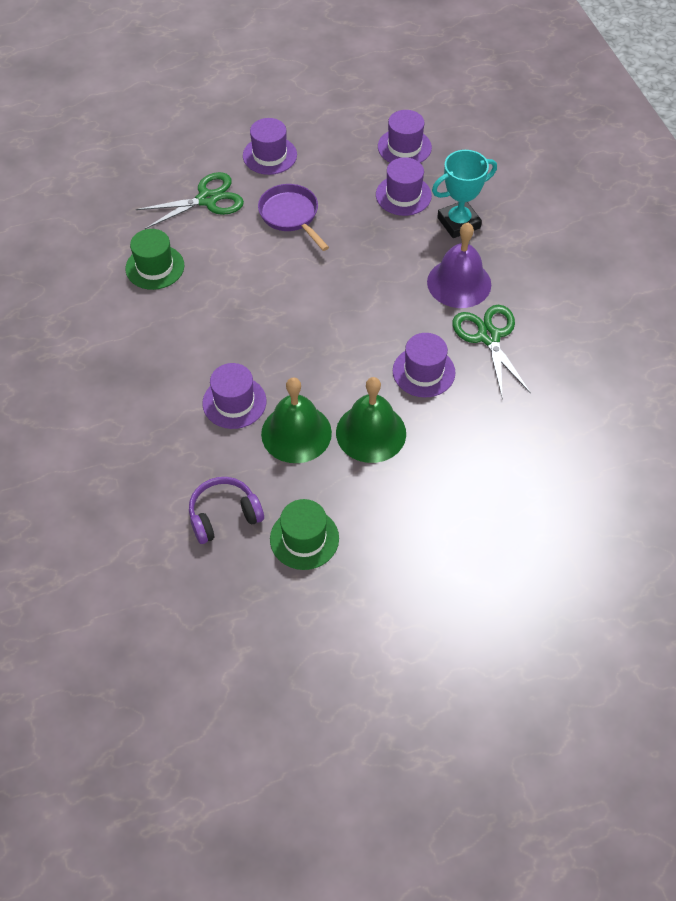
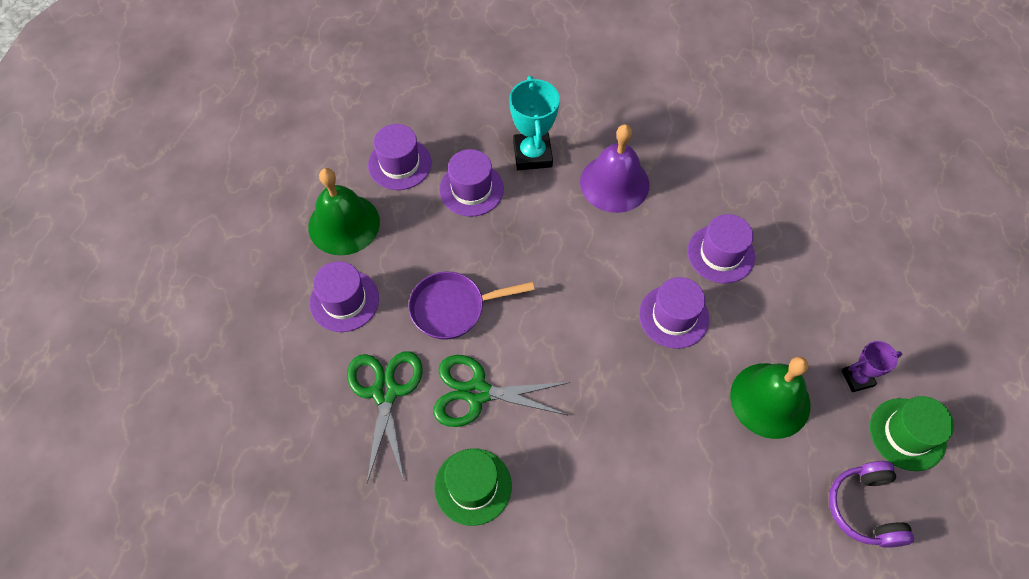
camera: 70 degrees left, 5 degrees up
(234, 402) = (711, 452): purple hat -> purple hat (673, 316)
(343, 493) = (857, 378): none -> purple trophy
(371, 432) = (786, 327): green bell -> green bell (344, 224)
(489, 337) = (693, 183): green scissors -> green scissors (477, 392)

